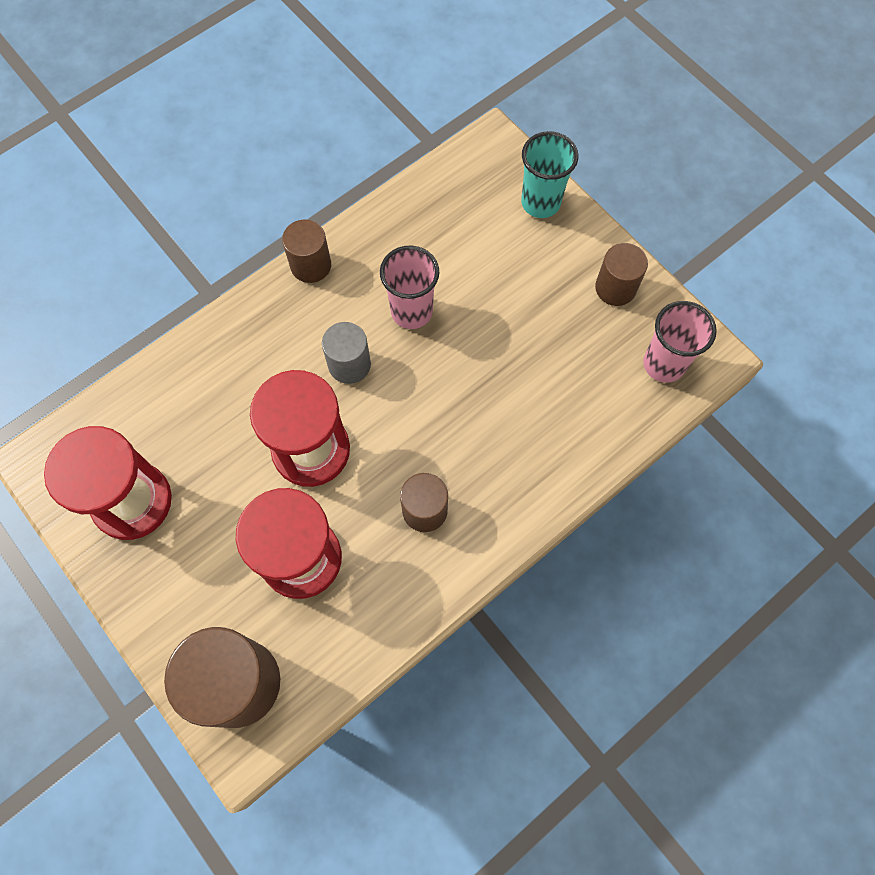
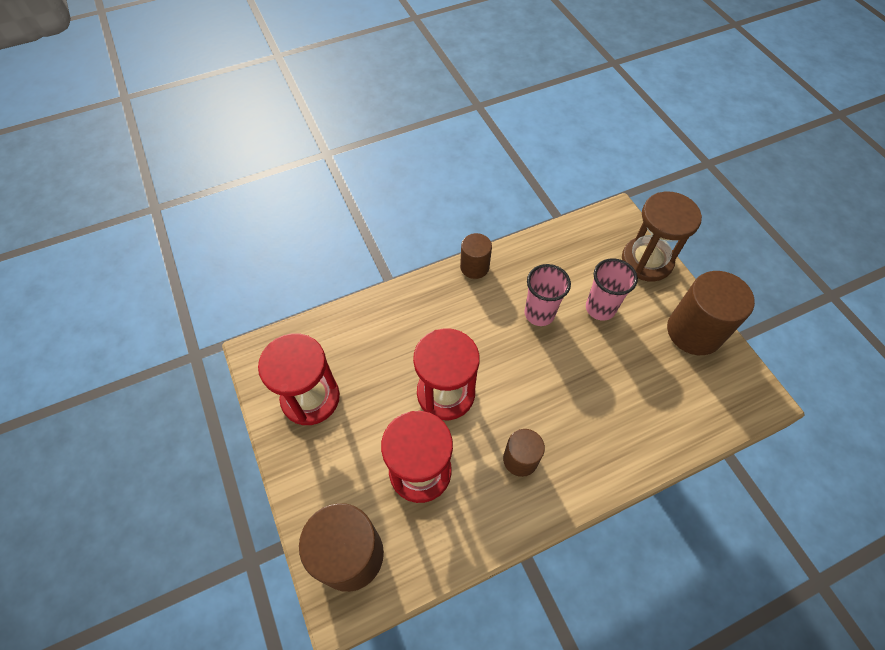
camera: 15 degrees right, 10 degrees down
(349, 364) = (487, 340): grey cylinder -> none
(540, 202) = (647, 261): turquoise cup -> brown hourglass
(615, 288) = (694, 331): brown cylinder -> brown cylinder, size x1.77
(663, 364) = (724, 395): pink cup -> pink cup (600, 308)

